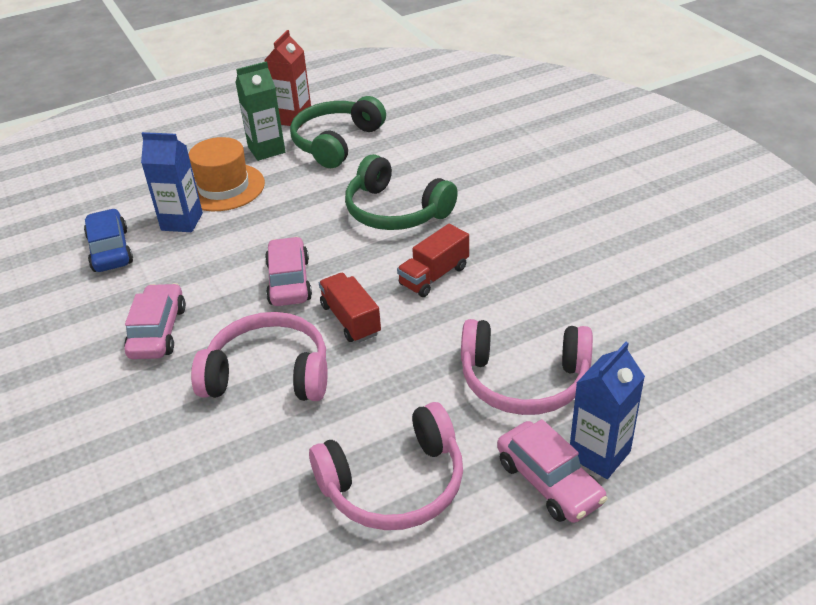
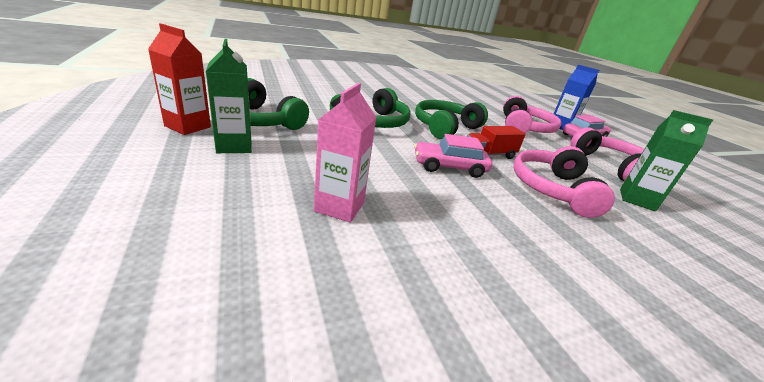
camera: 90 degrees left, 10 degrees down
(110, 250) = (378, 268): blue car -> none
(158, 331) = (524, 237): pink car -> none
(182, 222) = (339, 207): blue carton -> pink carton
(223, 187) = (287, 175): orange hat -> none
(272, 473) = (637, 199): none -> green carton
(434, 276) = (445, 127): red truck -> green headphones

